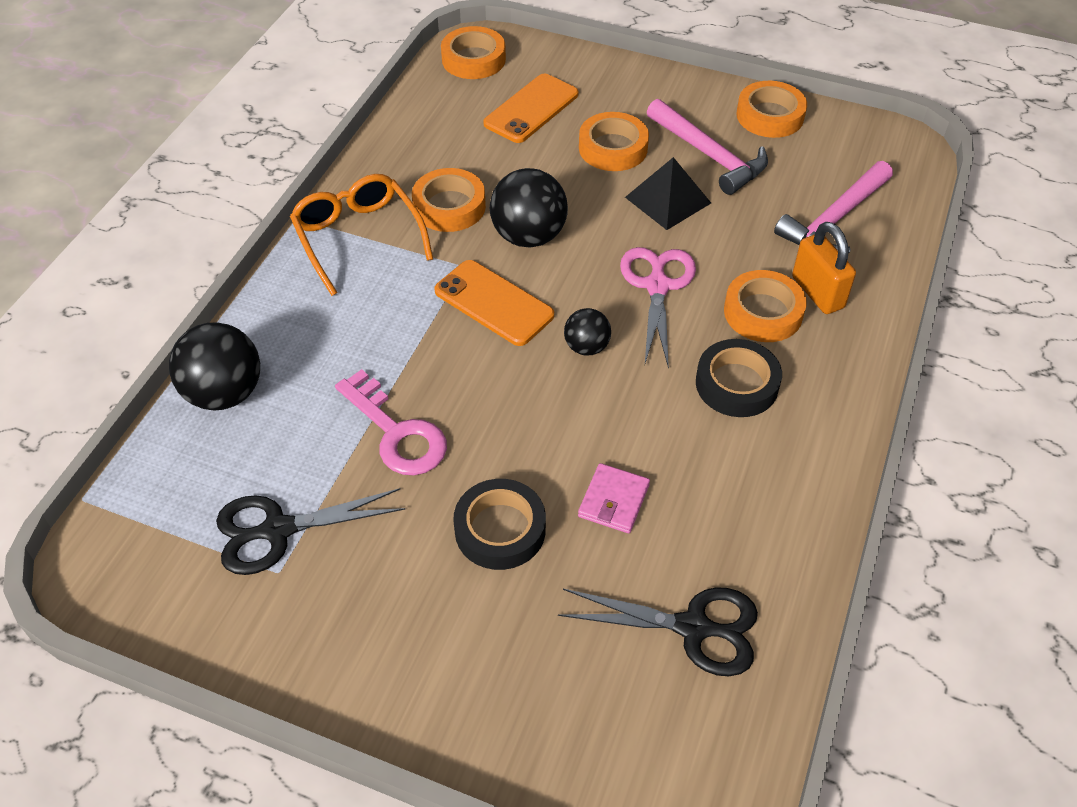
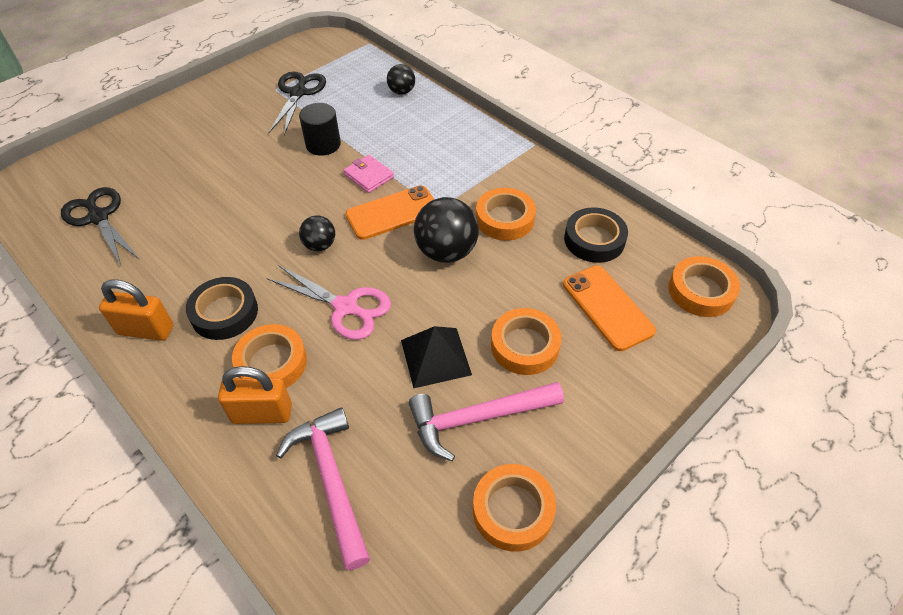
camera: 115 degrees right, 0 degrees up
(224, 393) = (401, 92): black ball -> black ball, size x0.56
(358, 238) = (498, 167): orange glasses -> none
(396, 432) = (323, 144): pink key -> black cylinder
(500, 529) = (226, 165): black tape -> black tape (594, 240)
(613, 501) = (200, 215): pink wallet -> pink wallet (369, 176)
(693, 627) = (98, 217): black scissors -> black scissors turned 105 degrees clockwise
(810, 443) = (146, 330): none -> orange padlock

